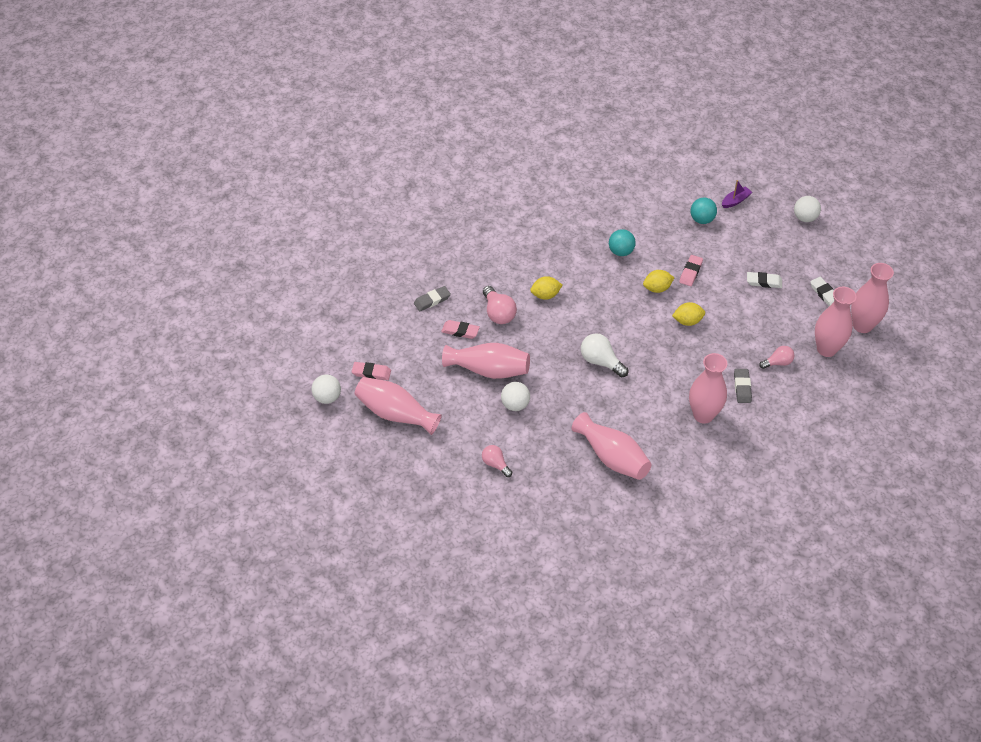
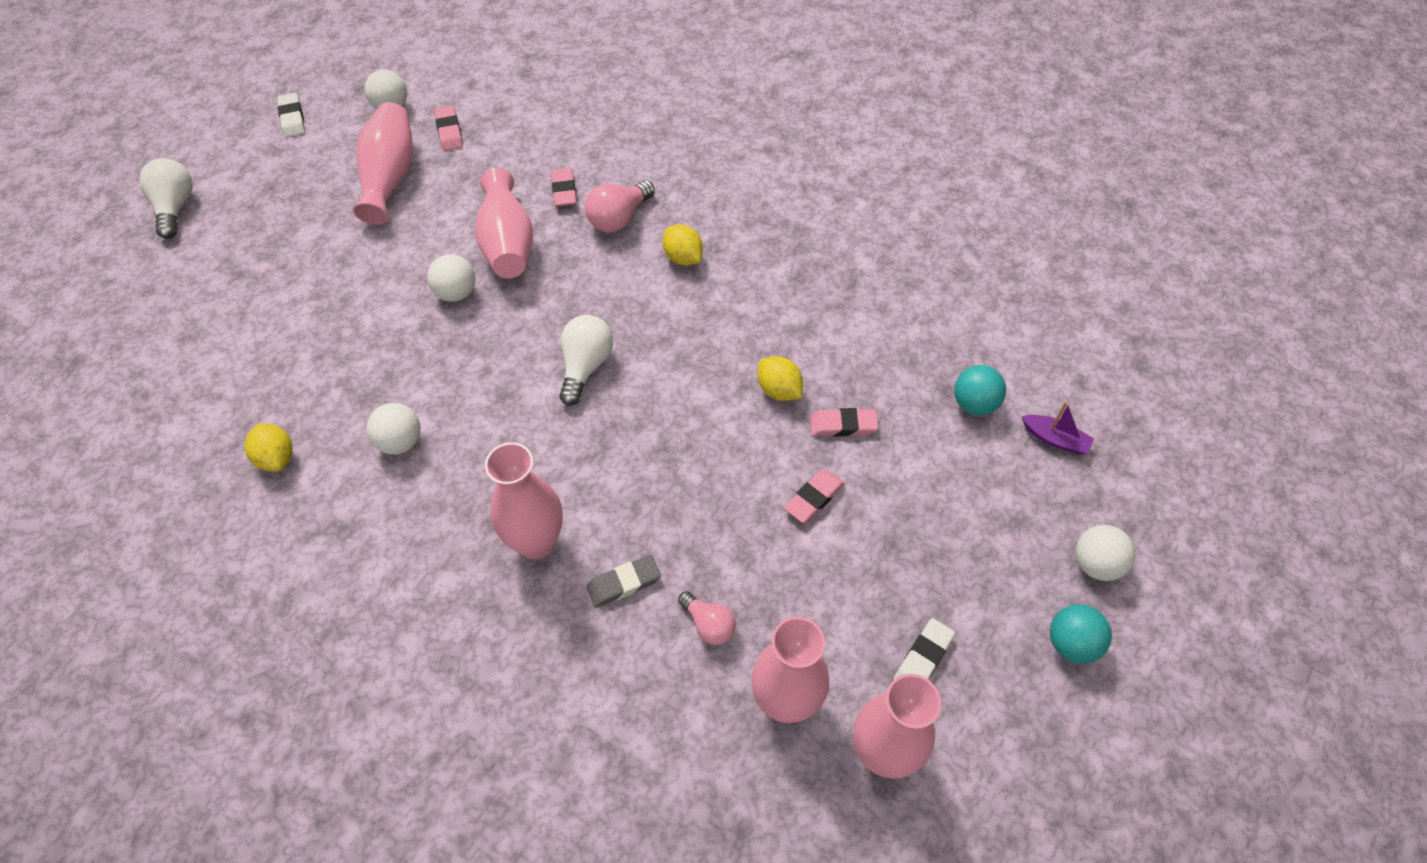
camera: 65 degrees right, 5 degrees up
(353, 536) = (175, 207): none -> white light bulb
(432, 300) = (604, 144): grey eraser -> none
(495, 464) = (339, 307): pink light bulb -> none
(612, 457) = (400, 442): pink vase -> white ball
(621, 251) = (828, 318): turquoise ball -> turquoise ball (1071, 643)
(687, 321) = (731, 455): yellow lemon -> yellow lemon (276, 458)
(727, 299) = (814, 498): none -> pink eraser
(764, 282) = (890, 543): white eraser -> white eraser (292, 118)

